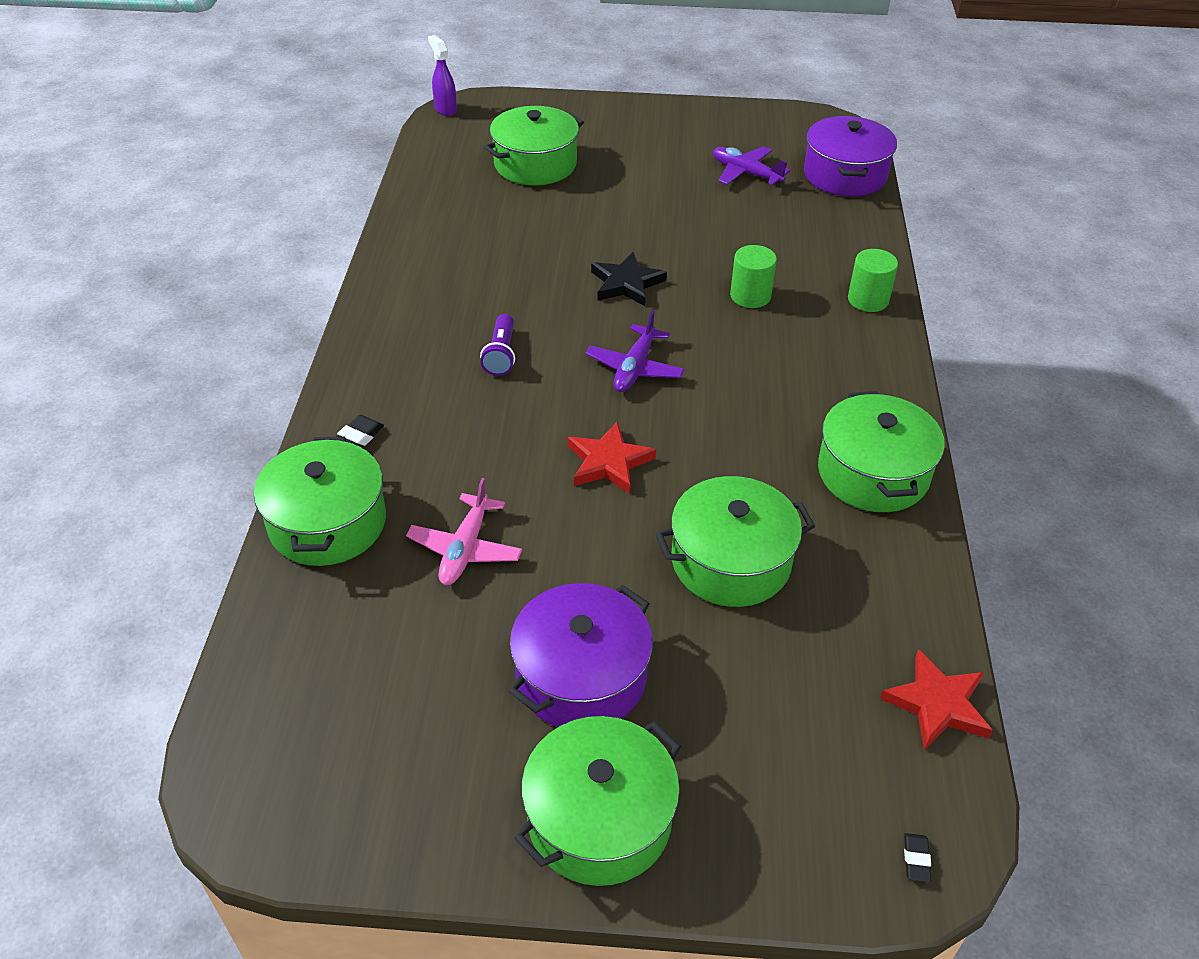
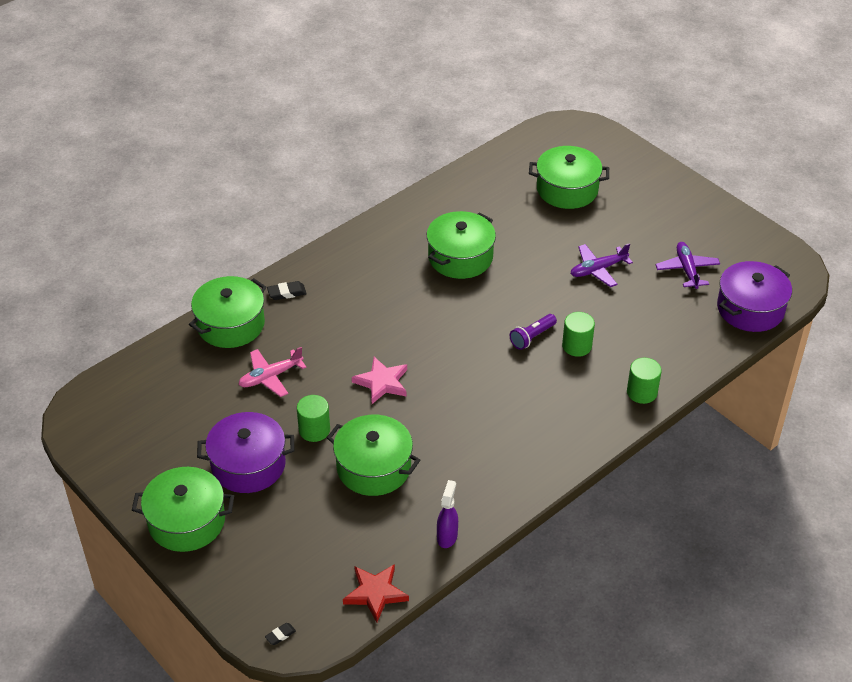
camera: 45 degrees right, 0 degrees up
(445, 109) = (563, 121): purple spray bottle -> purple spray bottle (447, 536)
(501, 354) = (403, 293): purple flashlight -> purple flashlight (532, 337)
(605, 571) = (314, 430): none -> green cylinder
(609, 462) = (382, 382): red star -> pink star
(626, 283) = (518, 295): black star -> none
(634, 368) = (458, 344): purple plane -> purple plane (598, 270)
(873, 473) = (501, 480): green pot -> green pot (460, 257)

